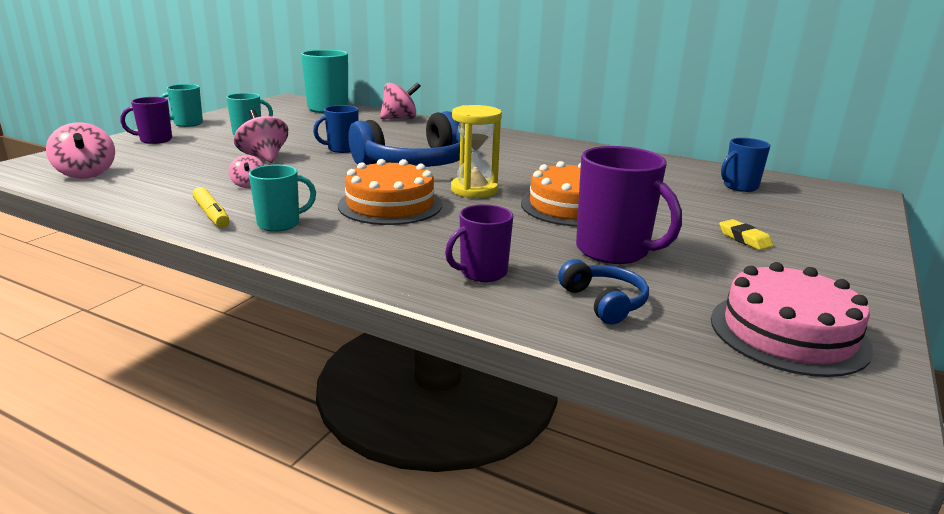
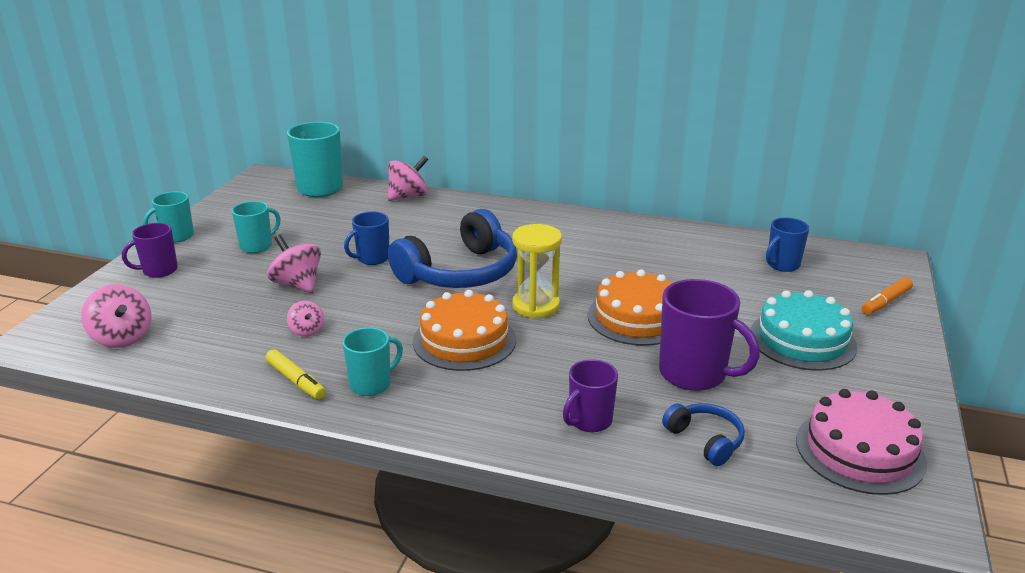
camera: 10 degrees left, 5 degrees up
(744, 239) = (802, 340): yellow eraser -> turquoise cake
(847, 221) = (885, 302): none -> orange marker

